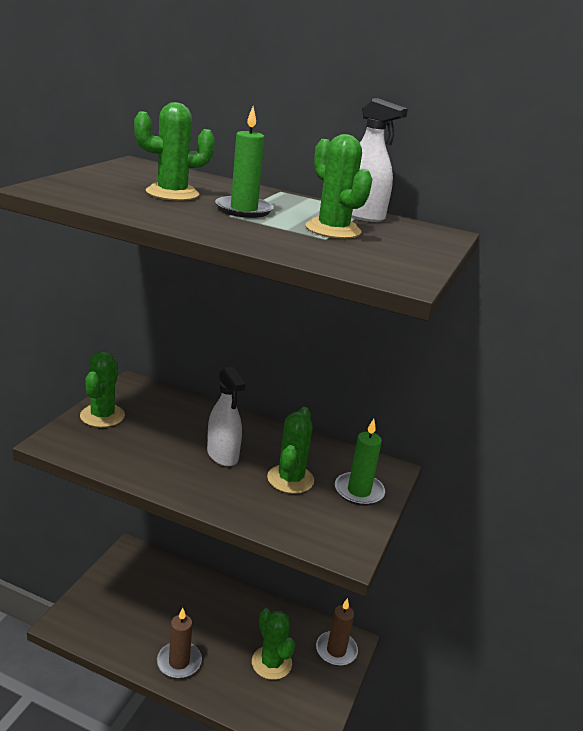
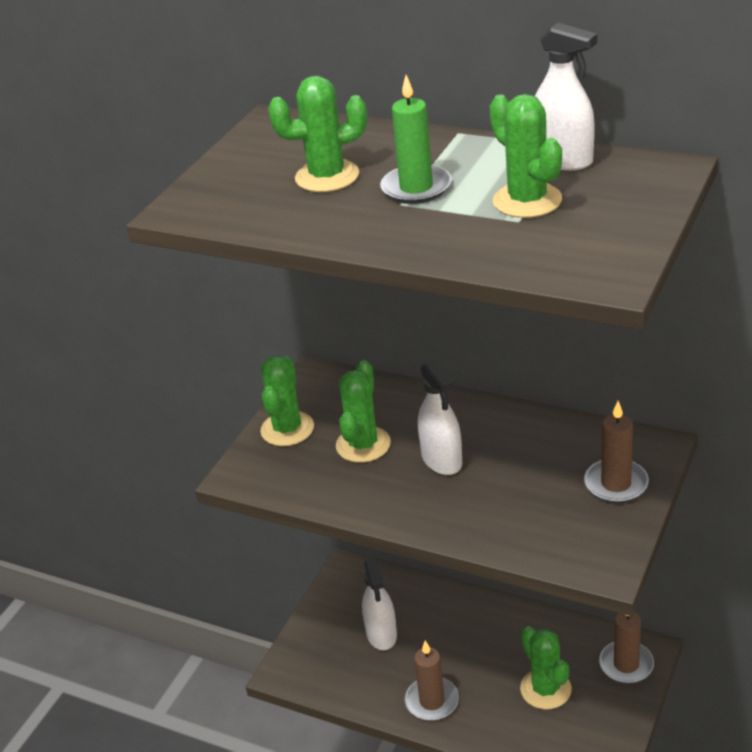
camera: 10 degrees right, 10 degrees up
(148, 603) = (381, 634): none -> white spray bottle
(290, 479) = (529, 480): green cactus -> green cactus (363, 445)
(359, 491) = (616, 484): green candle -> brown candle

